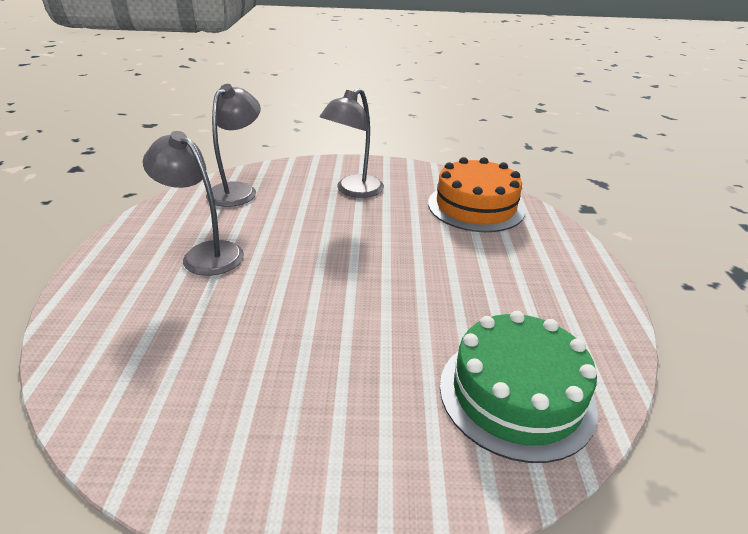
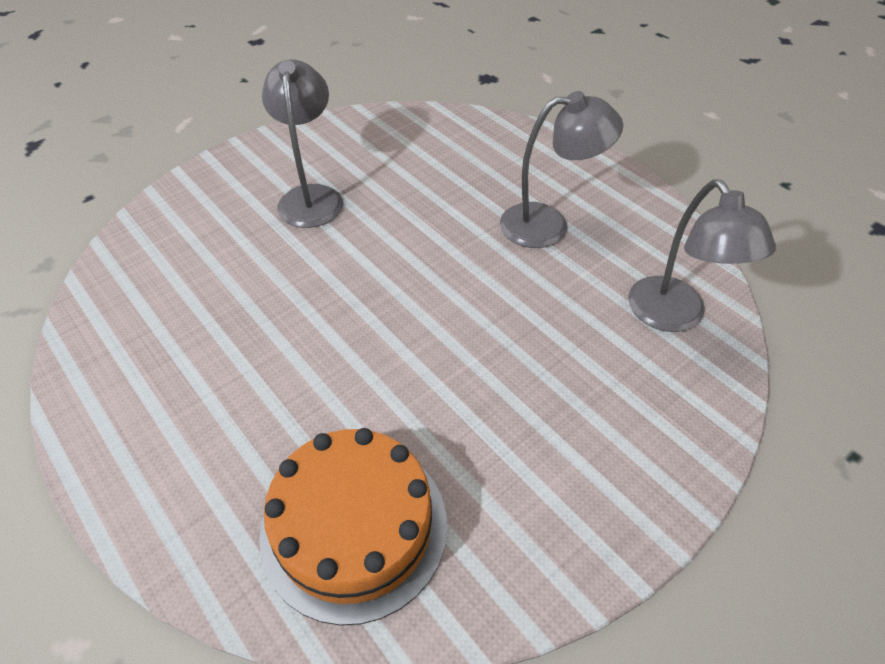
camera: 140 degrees right, 15 degrees up
(353, 191) = (556, 425): grey lamp -> grey lamp (311, 197)
(516, 394) = (165, 266): green cake -> none

